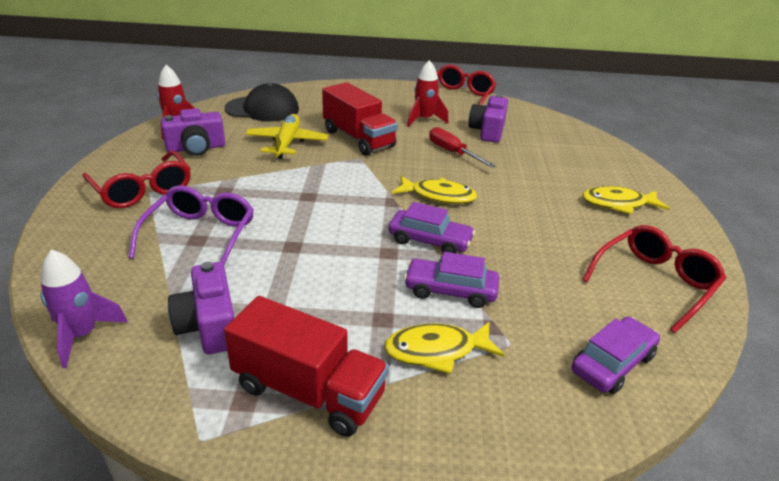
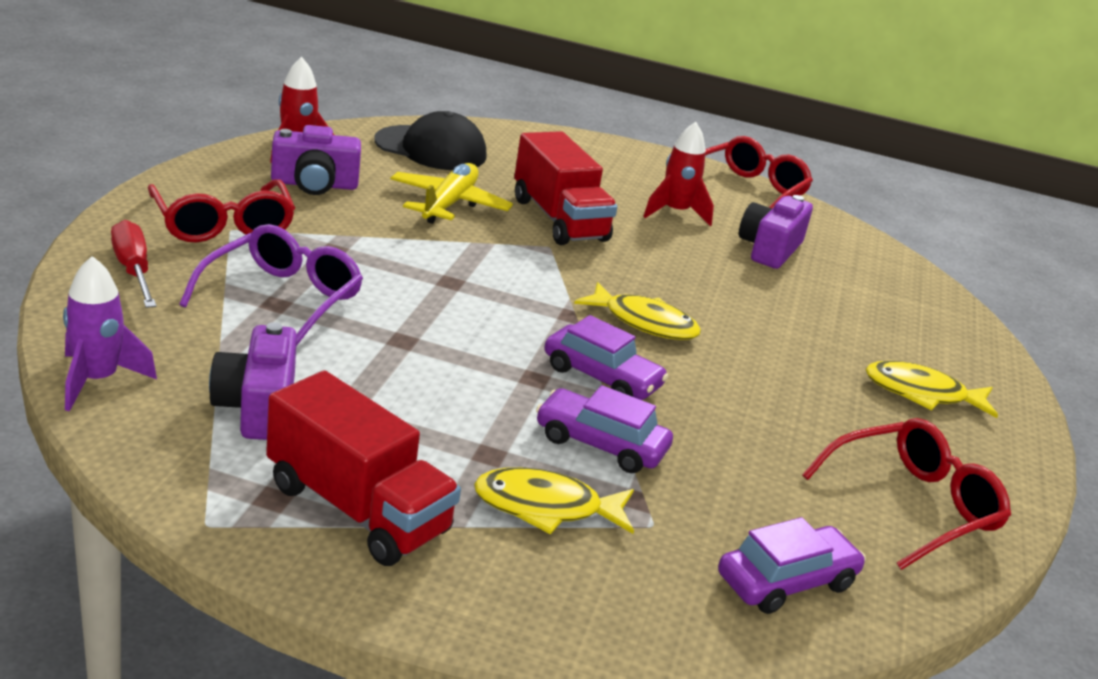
camera: 10 degrees right, 5 degrees down
(453, 152) = (697, 268): red screwdriver -> red screwdriver (133, 270)

